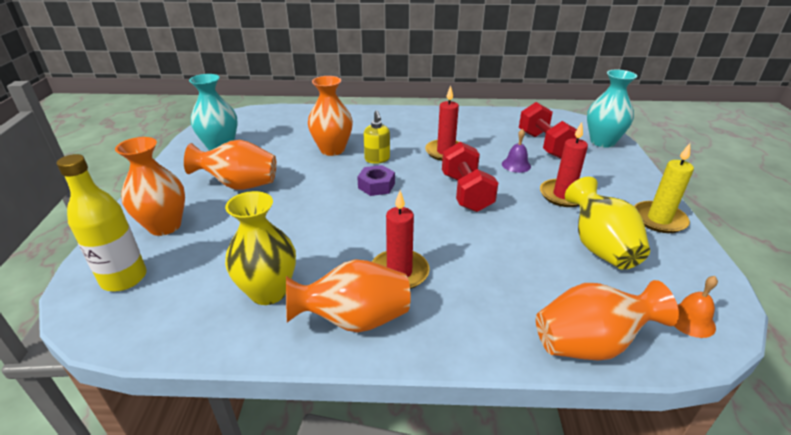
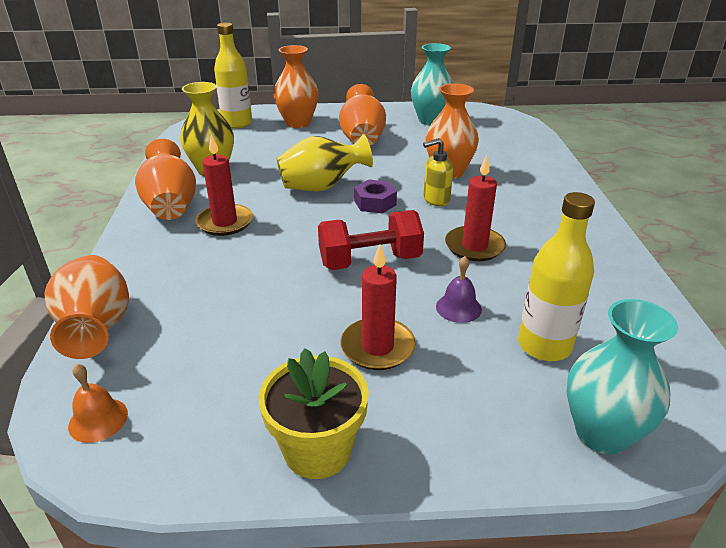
camera: 85 degrees right, 0 degrees up
(544, 145) = (544, 345): red dumbbell -> yellow bottle
(599, 247) = (250, 364): yellow vase -> yellow vase (322, 187)
(659, 219) = (317, 450): yellow candle -> yellow flower pot

